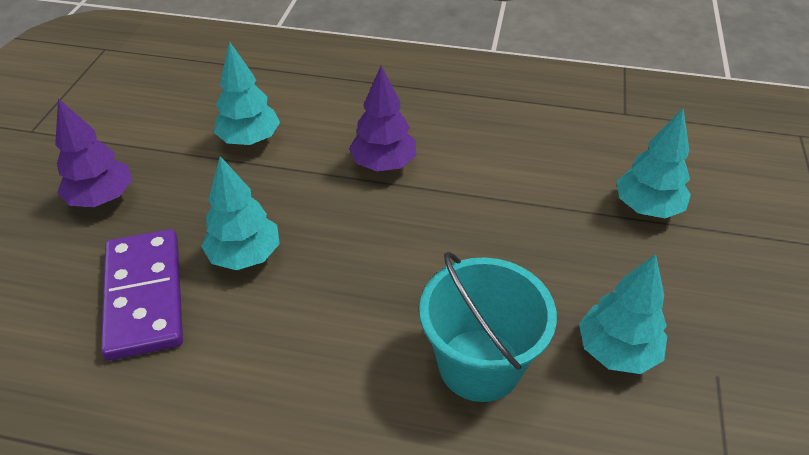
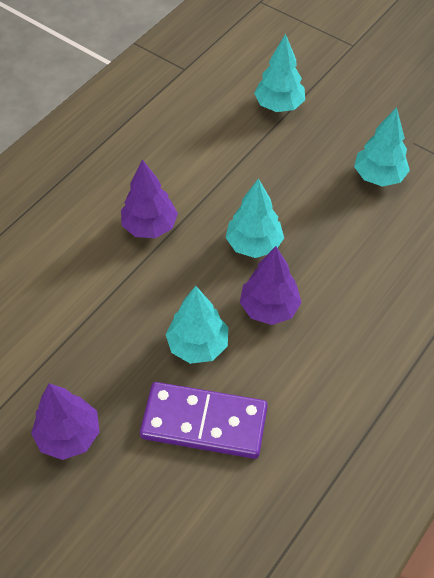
camera: 65 degrees left, 10 degrees up
(250, 140) = (61, 306): turquoise tree -> turquoise tree (254, 244)
(326, 302) = (269, 308): none -> purple tree
(479, 364) = (358, 244): turquoise bucket -> none

